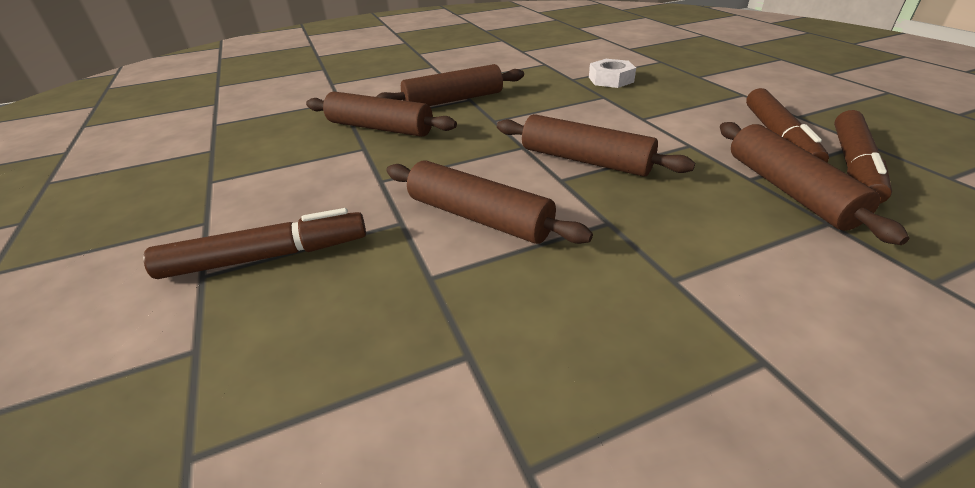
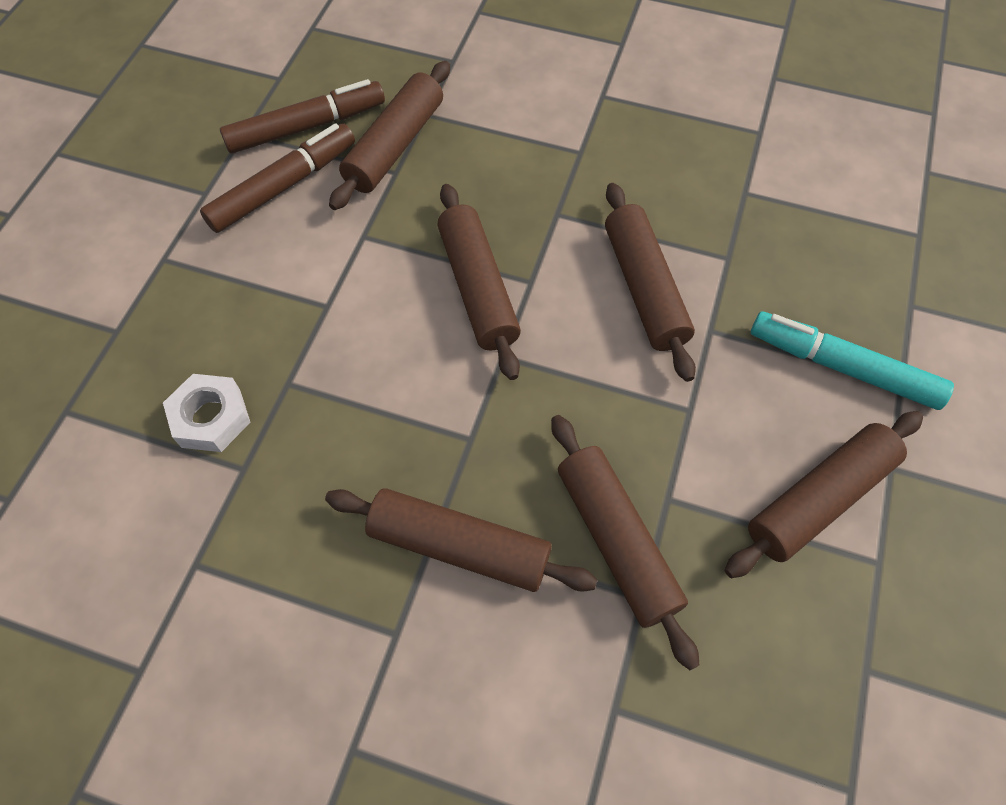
camera: 140 degrees left, 25 degrees up
(262, 186) = (819, 499): none -> brown rolling pin
(266, 257) = (842, 367): brown marker -> turquoise marker

